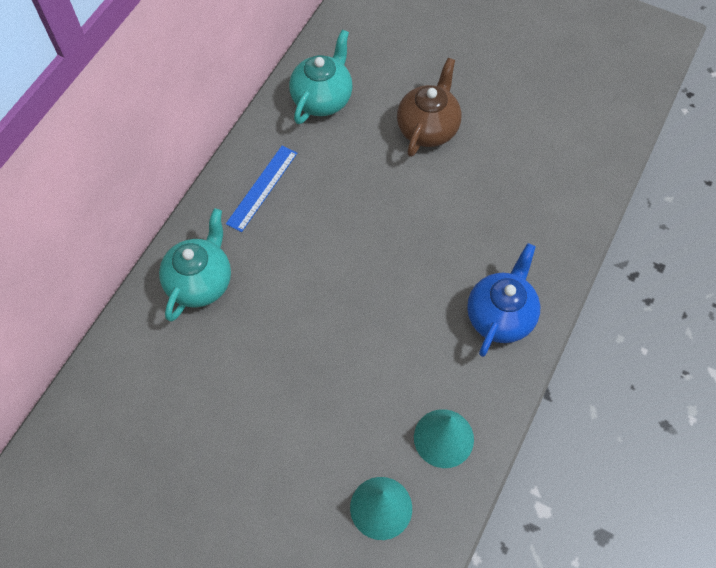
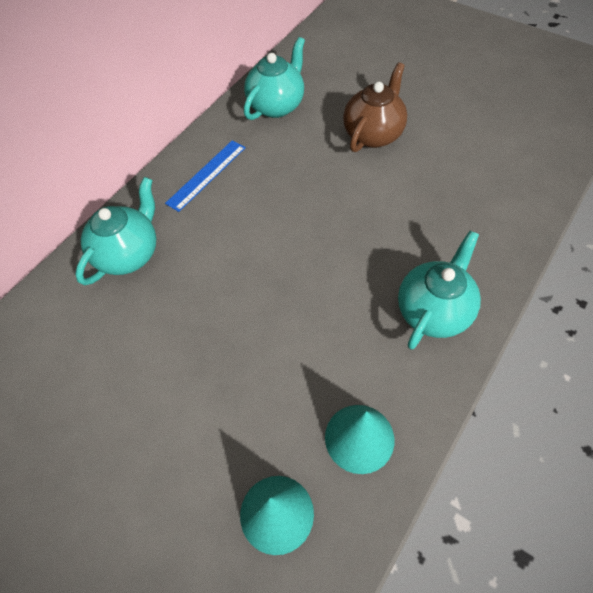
camera: 10 degrees right, 5 degrees down
(500, 316) = (434, 311): blue teapot -> turquoise teapot

